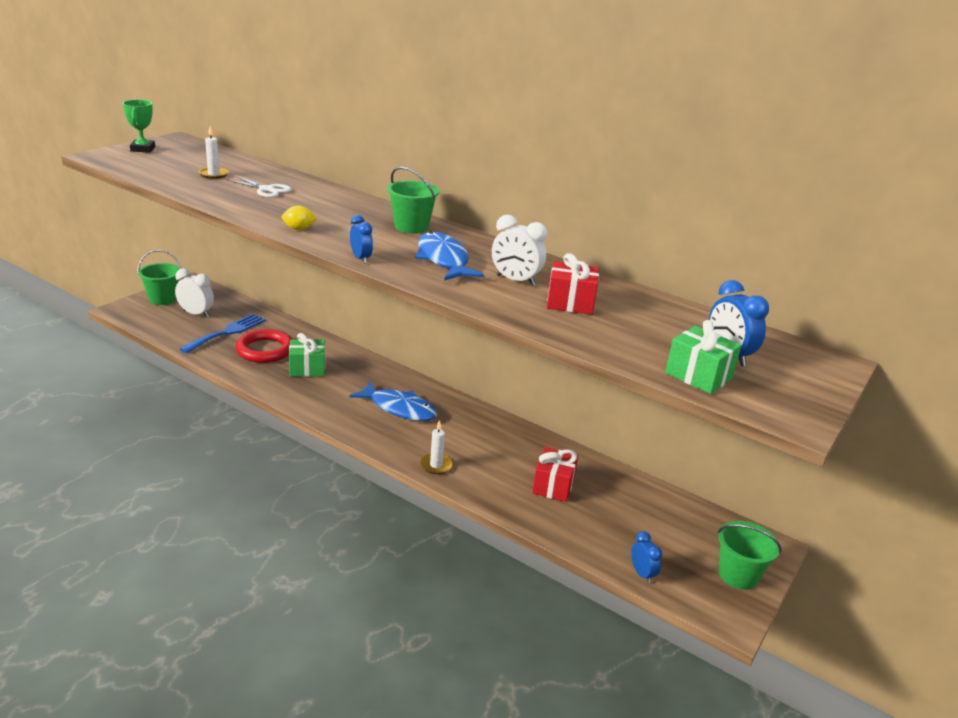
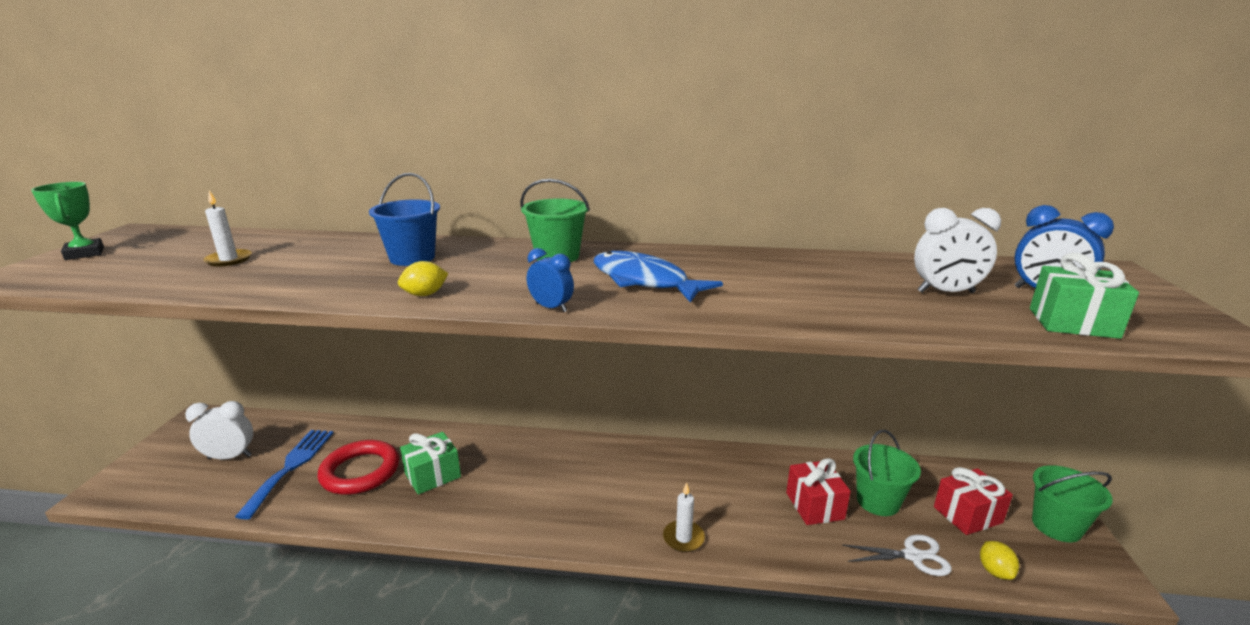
camera: 25 degrees left, 5 degrees down
(163, 299) = (166, 453): green bucket -> green bucket (878, 501)
(266, 190) = (326, 260): white scissors -> white scissors (913, 556)
(318, 202) = (412, 258): none -> blue bucket
(399, 408) = (581, 482): blue fish -> none
(515, 280) = (749, 281): white clock -> white clock (946, 292)
(570, 303) = (836, 287): red gift -> red gift (967, 515)
(642, 574) = (995, 571): blue clock -> yellow lemon

